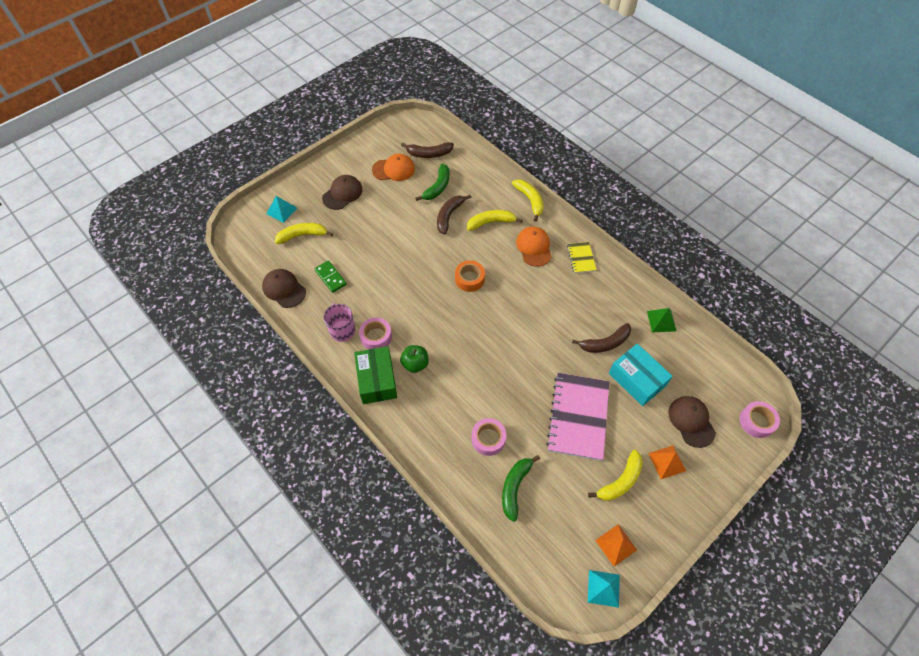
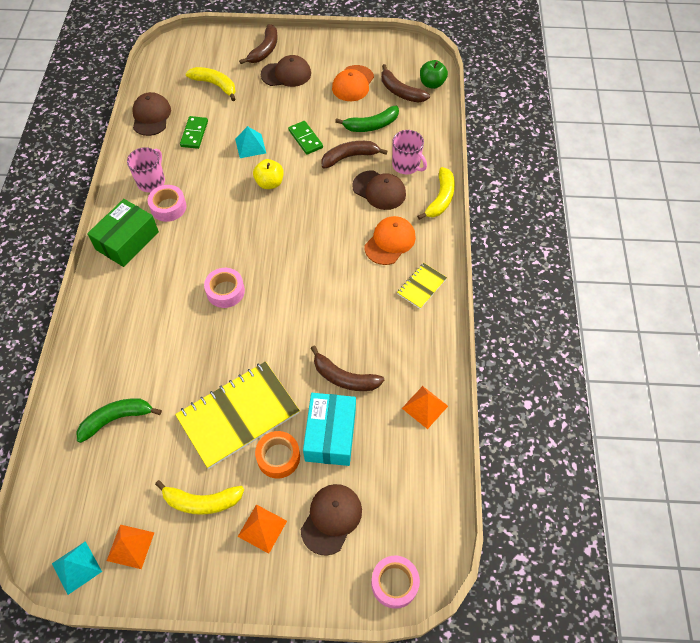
camera: 45 degrees right, 0 degrees up
(281, 211) = (224, 54): turquoise pyramid -> turquoise pyramid (250, 146)
(307, 188) = (264, 50): none -> brown banana
(393, 169) = (353, 83): orange cap -> orange cap turned 75 degrees clockwise
(408, 225) = (305, 139): none -> green domino
(415, 364) = (169, 253): green apple -> green apple (432, 84)
(421, 269) = (269, 183): none -> yellow apple
(469, 279) = (298, 223): orange tape -> orange tape (278, 457)
(487, 196) = (406, 165): none -> pink mug
(488, 439) = (146, 362): pink tape -> pink tape (225, 291)
(491, 222) = (379, 190): yellow banana -> brown cap
(578, 417) = (238, 415): pink notebook -> yellow notebook
(661, 321) = (425, 407): green pyramid -> orange pyramid

